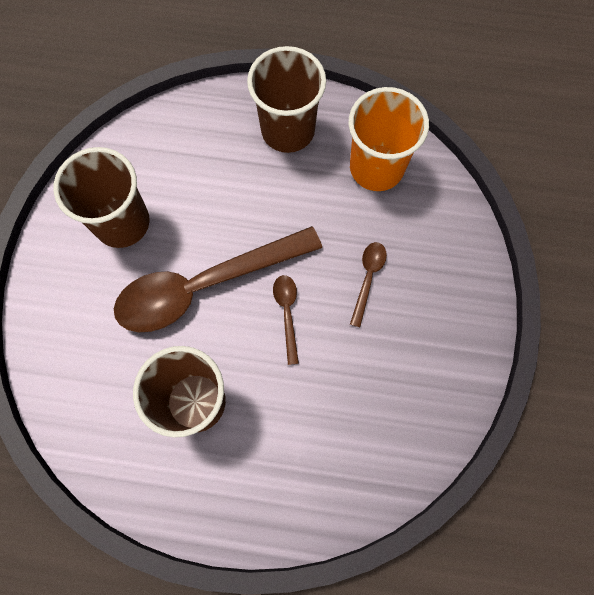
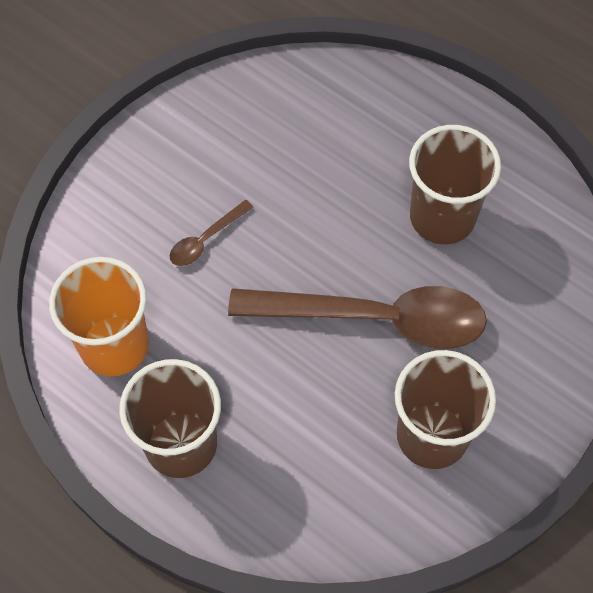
camera: 150 degrees left, 10 degrees down
(287, 313) = (307, 249): brown spoon -> none

